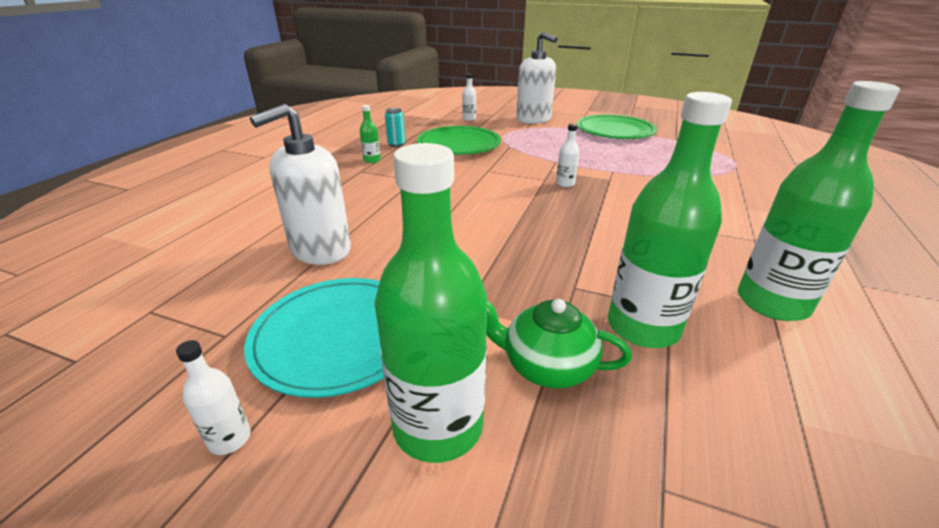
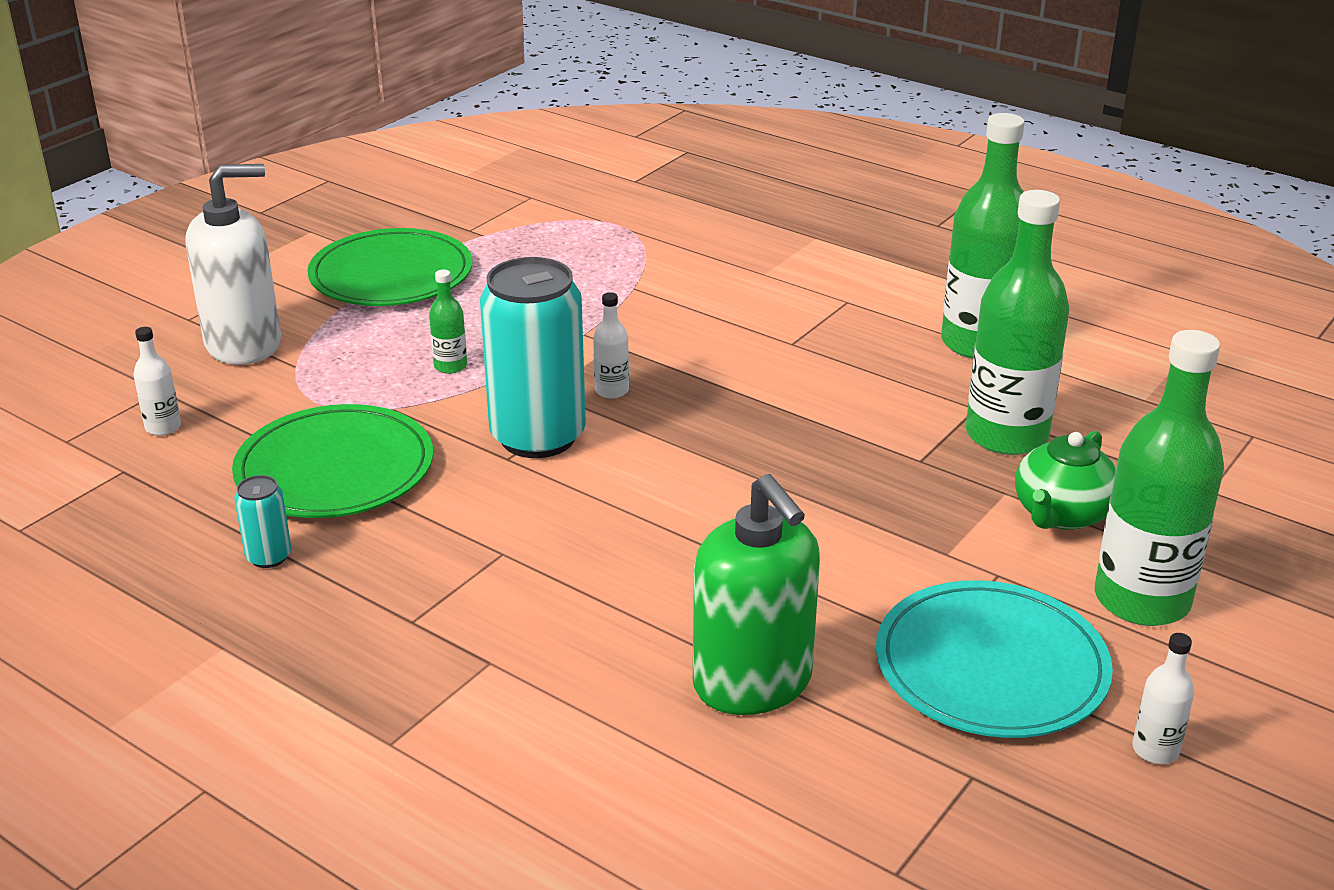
camera: 75 degrees left, 0 degrees up
(320, 249) = (753, 683): white soap dispenser -> green soap dispenser
(372, 160) = (354, 601): green bottle -> green bottle (450, 366)
(509, 174) = (538, 437): none -> turquoise can

